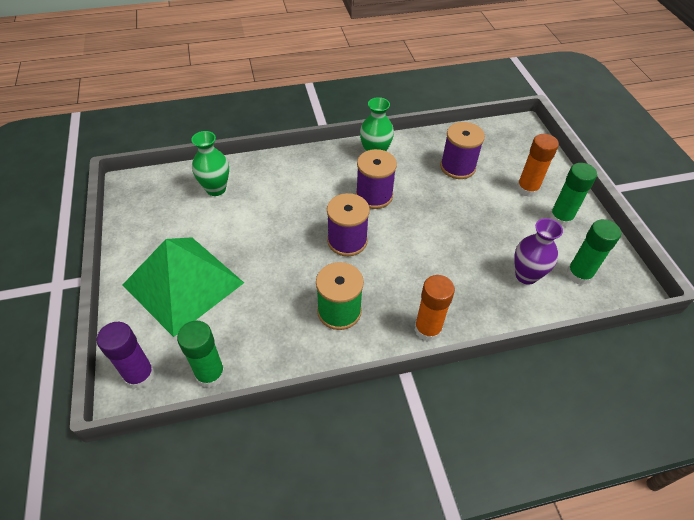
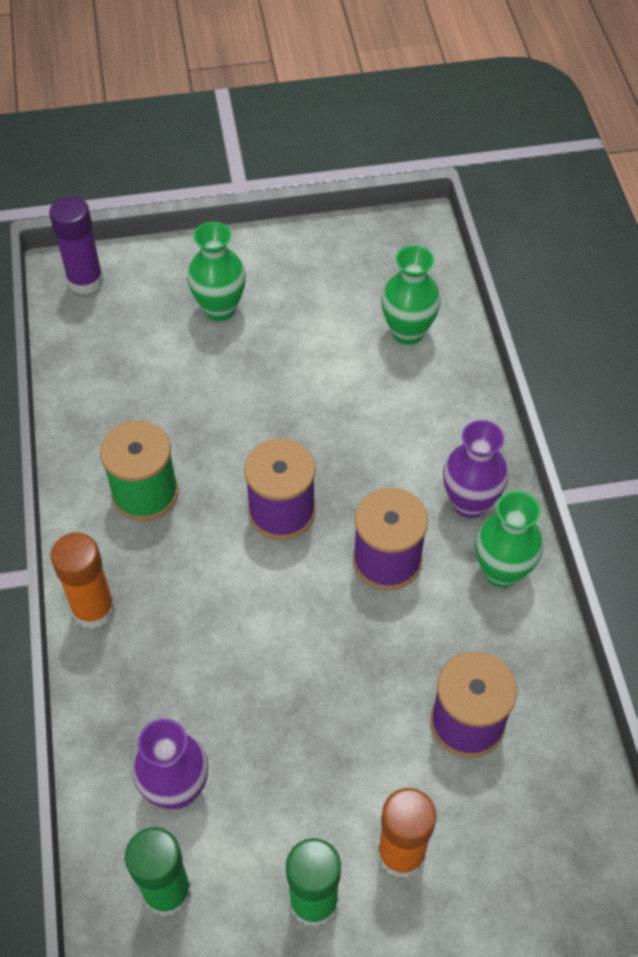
camera: 95 degrees right, 5 degrees up
(183, 283) = (219, 309): green pyramid -> green vase
(210, 374) = (72, 348): green glue stick -> none
(335, 165) = (469, 503): none -> purple vase

